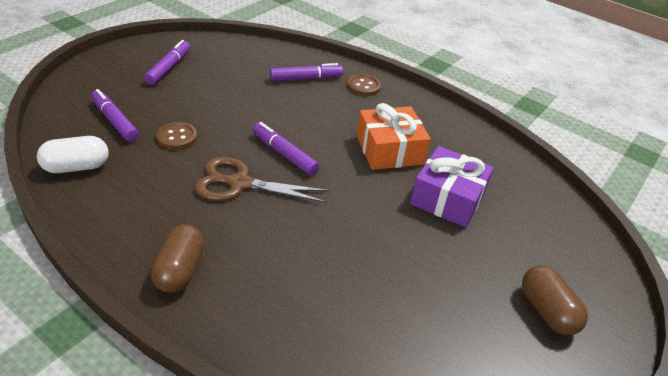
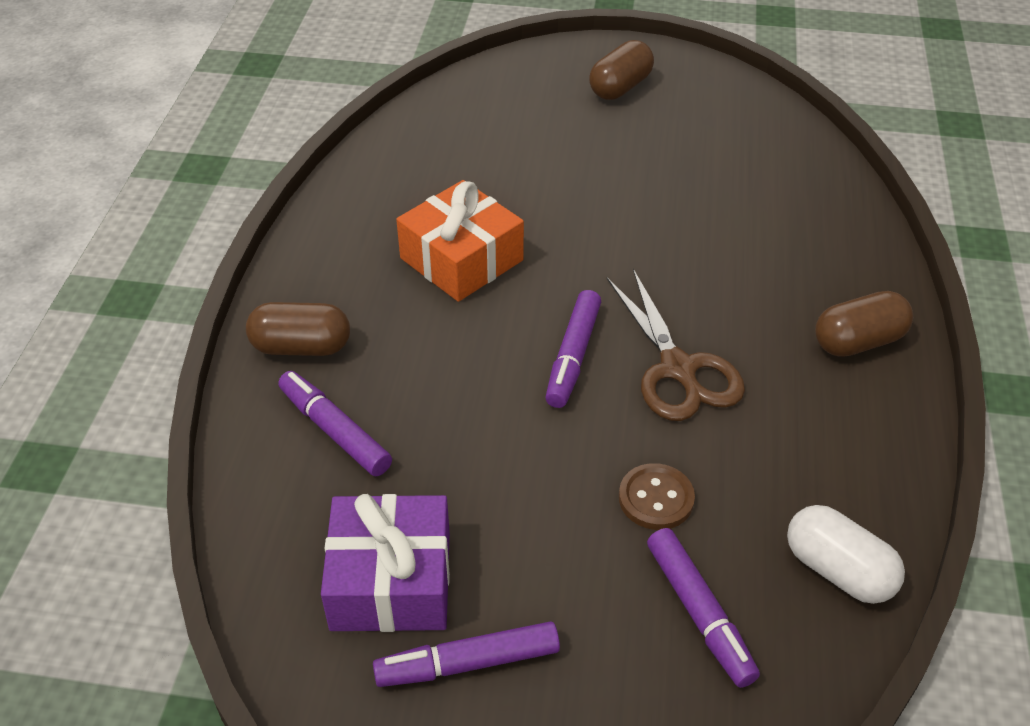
camera: 115 degrees left, 5 degrees up
(115, 121) = (699, 613): purple marker -> purple marker turned 45 degrees counterclockwise
(363, 86) = (301, 347): brown button -> brown capsule
(447, 198) = (515, 183): purple gift -> purple gift (391, 581)

